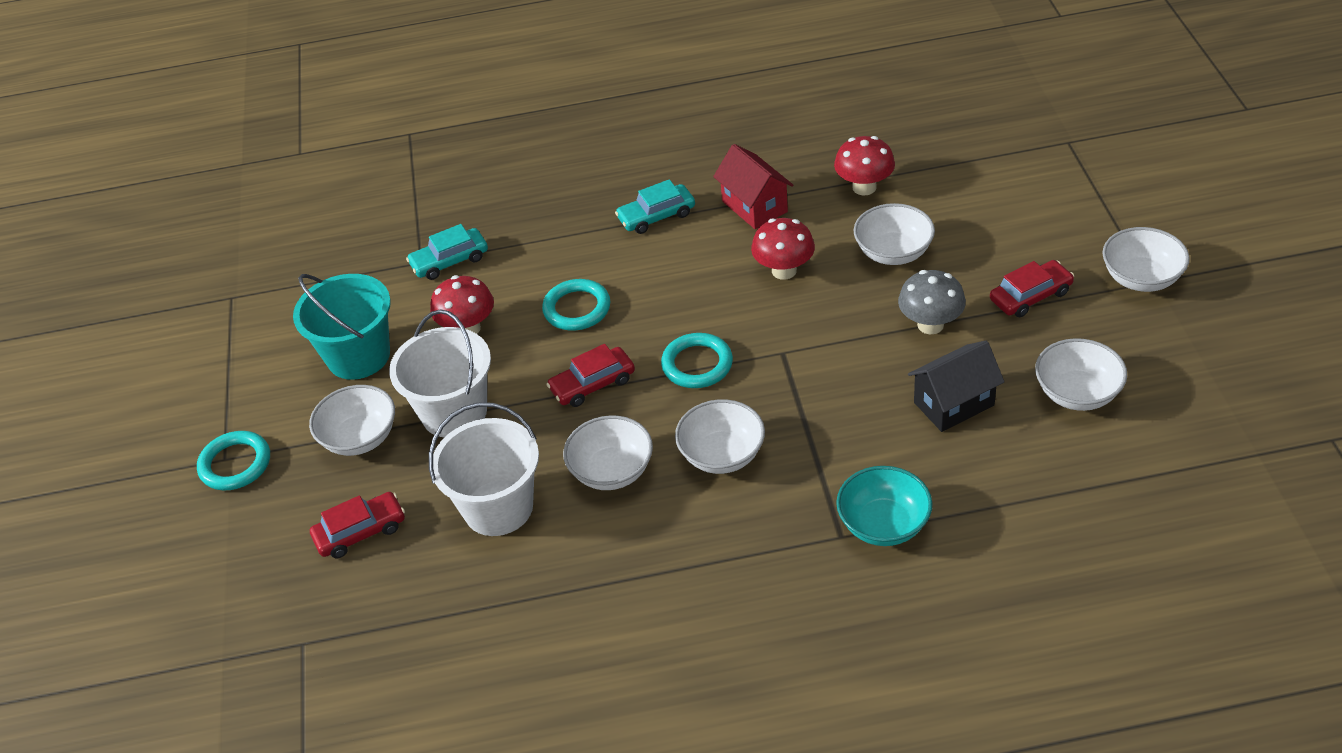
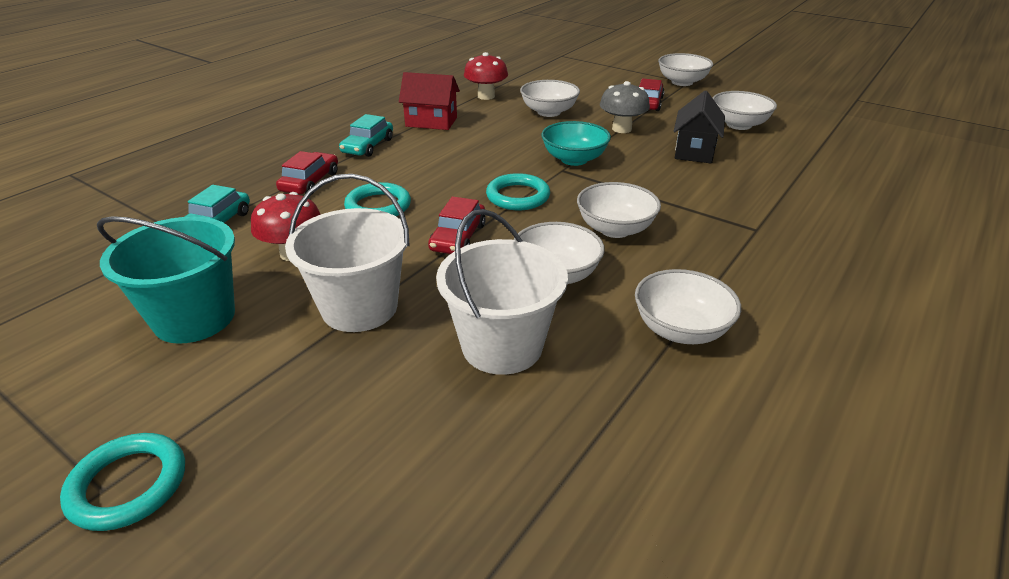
camera: 50 degrees left, 10 degrees down
(360, 438) = (279, 374): white bowl -> white bowl (680, 330)
(360, 532) = (387, 447): red car -> red car (310, 182)
(784, 270) = (498, 139): red mushroom -> none
(883, 524) = (765, 212): turquoise bowl -> turquoise bowl (574, 159)

